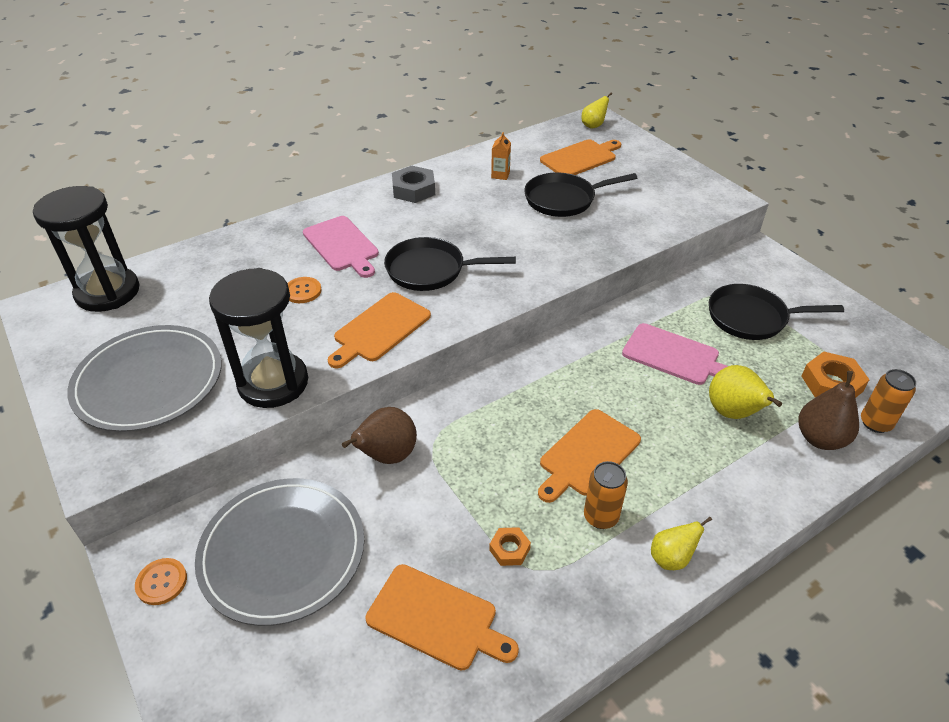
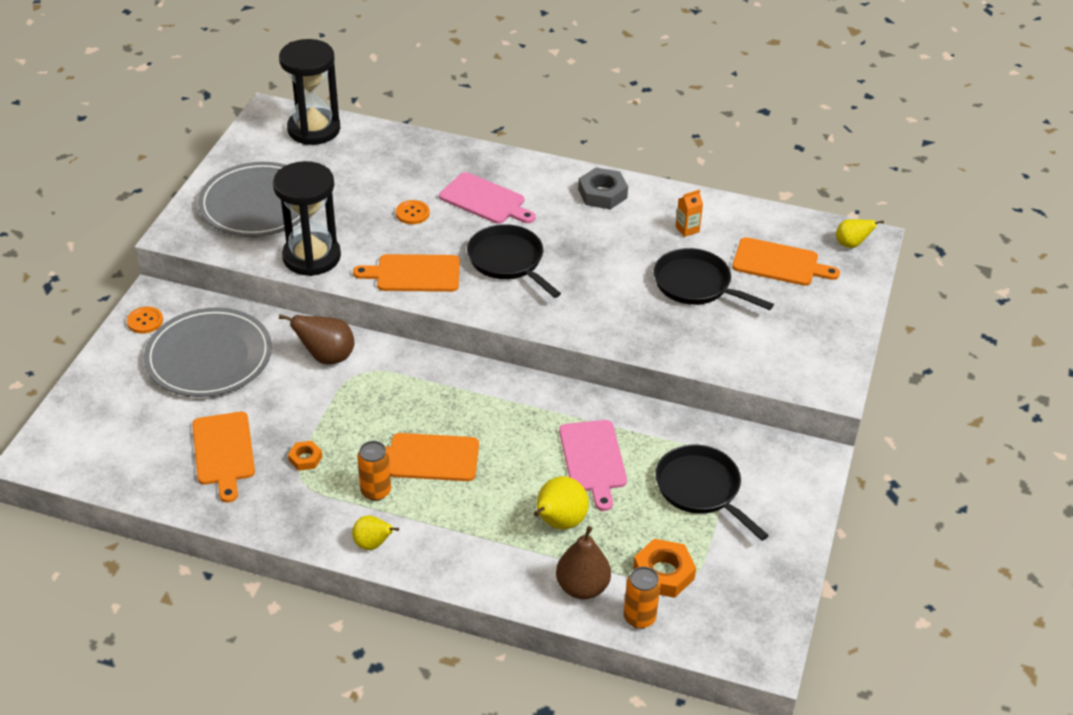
camera: 50 degrees right, 0 degrees up
(342, 245) = (485, 200): pink cutting board -> pink cutting board turned 75 degrees counterclockwise

